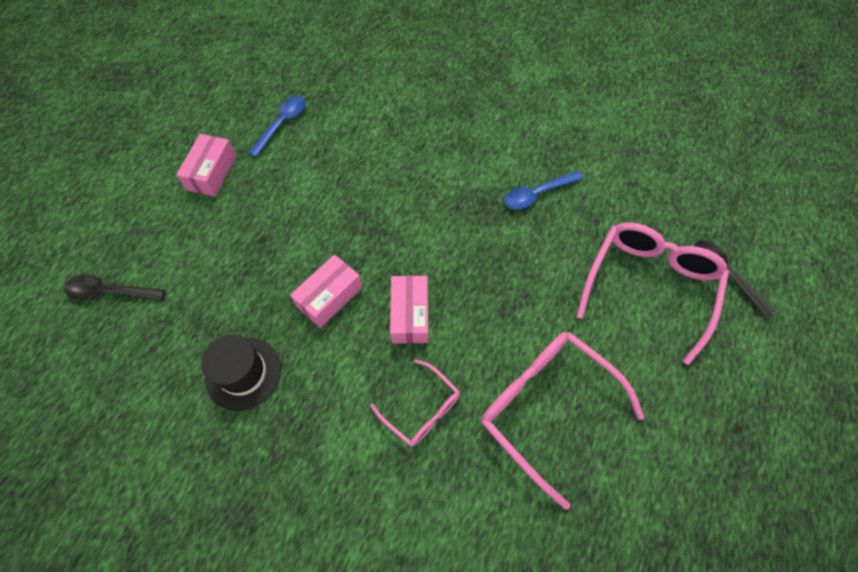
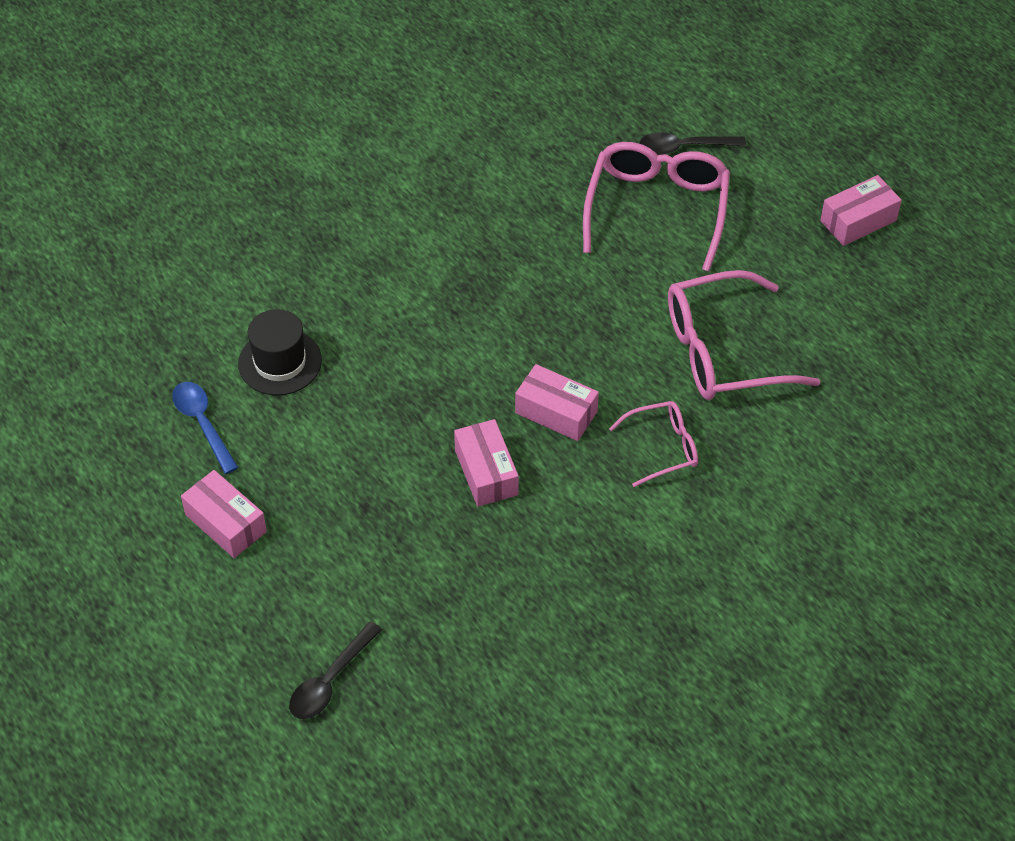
camera: 60 degrees left, 10 degrees down
(243, 373) = (525, 582): black hat -> black hat (280, 362)
(537, 194) = (489, 237): blue spoon -> none
(649, 286) = (657, 209): pink glasses -> pink glasses turned 45 degrees clockwise
(770, 451) = (858, 220): none -> pink box

